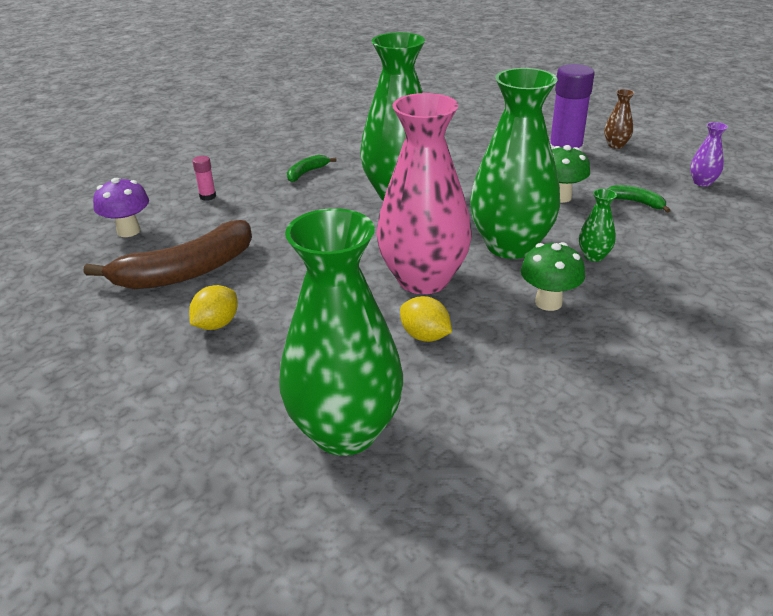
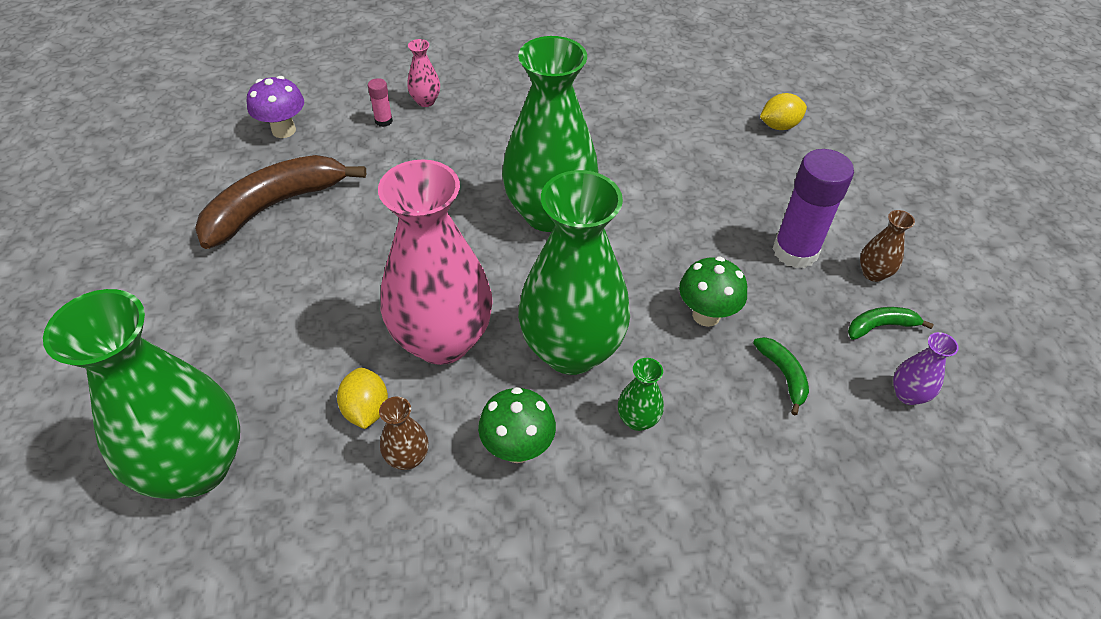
camera: 35 degrees right, 15 degrees up
(186, 272) = (274, 206): brown banana -> brown banana turned 135 degrees clockwise
(216, 324) = (234, 282): yellow lemon -> yellow lemon (779, 126)
(226, 176) = (425, 101): none -> pink vase
(306, 173) = (497, 135): green banana -> green banana (880, 326)
(489, 343) = (407, 458): none -> brown vase

